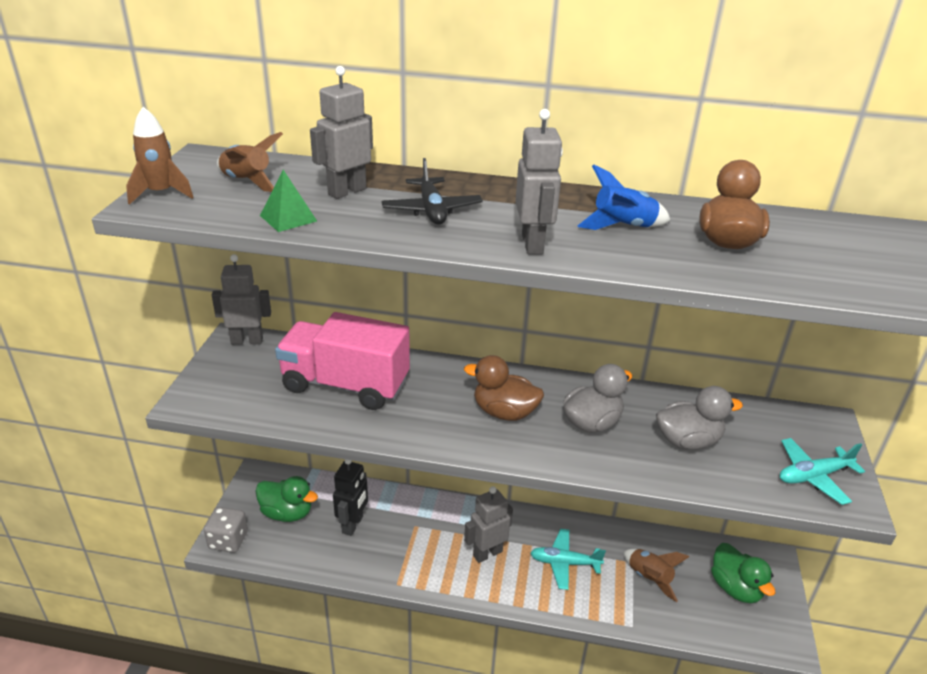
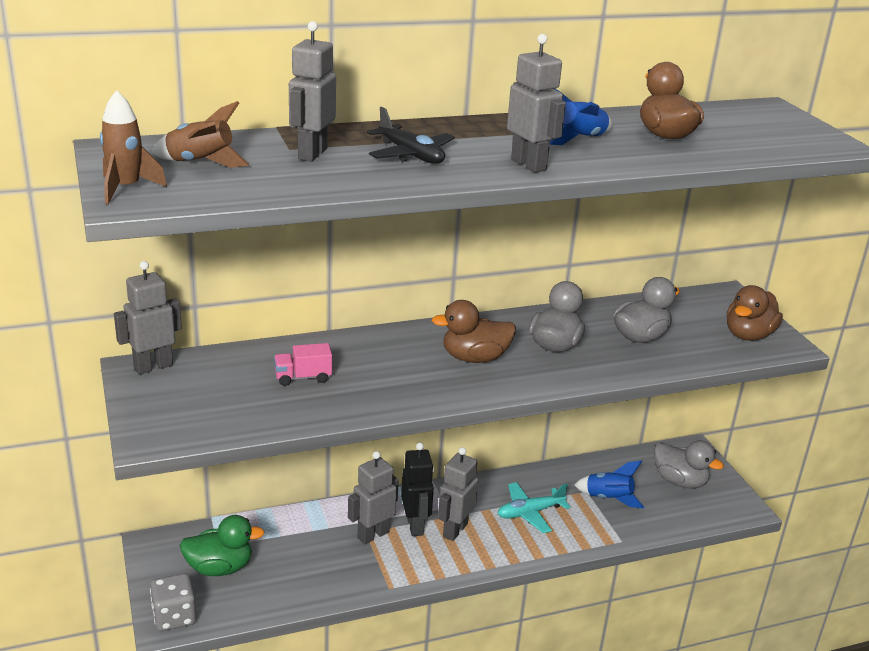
camera: 30 degrees left, 5 degrees down
(288, 218) = (291, 185): green pyramid -> none
(345, 385) = (303, 377): pink truck -> pink truck, size x0.41
(353, 524) = (301, 553): black robot -> black robot (415, 525)
(418, 531) = (373, 535): none -> grey robot
(649, 578) = (608, 499): brown rocket -> blue rocket
(735, 588) = (679, 481): green duck -> grey duck
(813, 476) = (748, 335): turquoise plane -> brown duck

